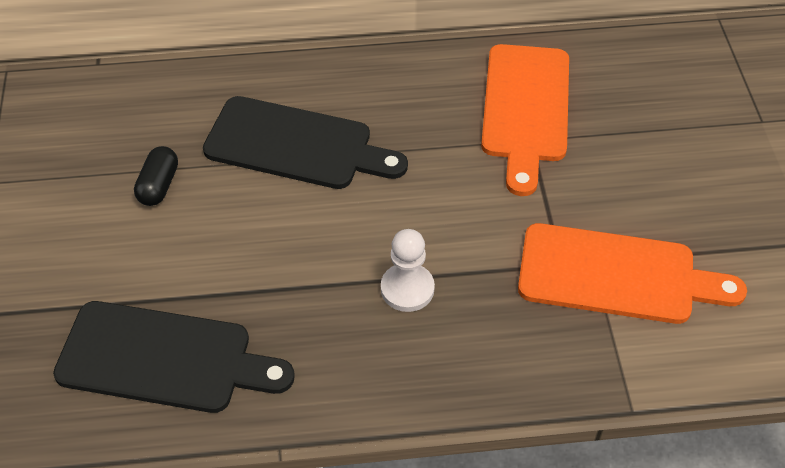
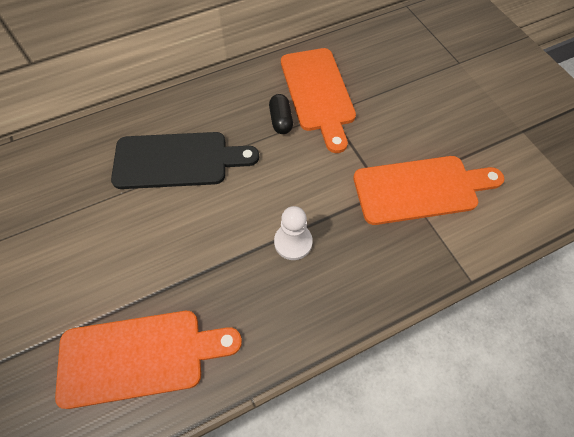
camera: 20 degrees left, 10 degrees up
(159, 185) = (89, 219): black capsule -> black capsule (281, 120)
(164, 358) = (139, 356): black cutting board -> orange cutting board

